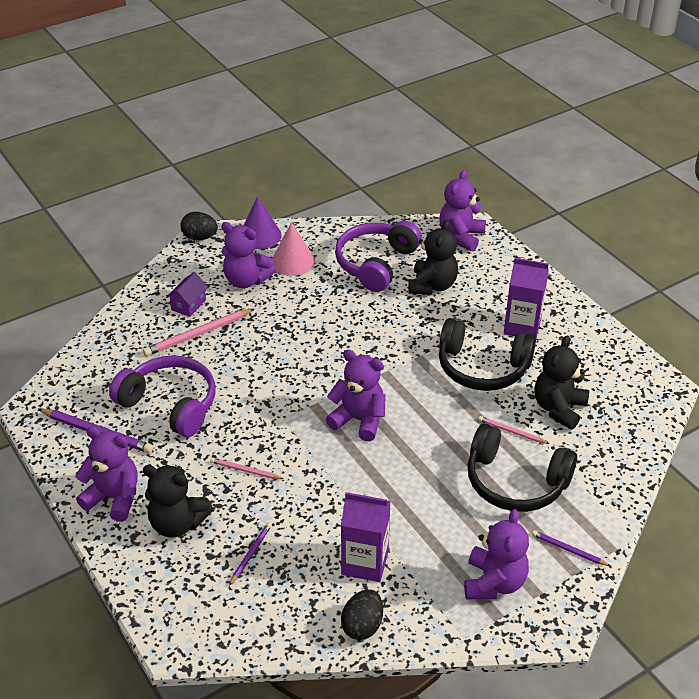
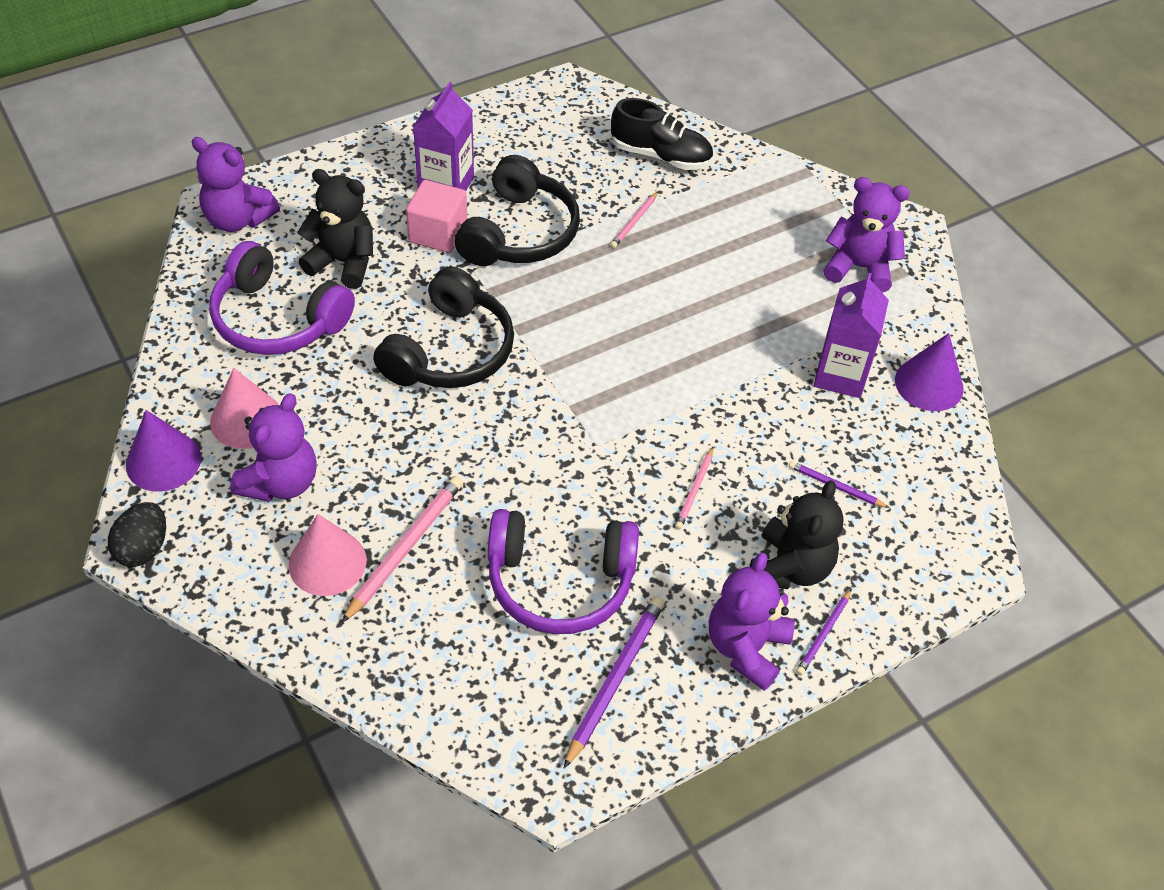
camera: 90 degrees left, 10 degrees up
(170, 404) = (560, 582): purple headphones -> purple headphones turned 120 degrees counterclockwise
(188, 305) = (327, 562): purple house -> pink cone
(198, 335) = (405, 548): pink pencil -> pink pencil turned 120 degrees counterclockwise
(359, 420) = (606, 363): purple teddy bear -> none
(362, 626) = (929, 384): black egg -> purple cone
(471, 326) = (438, 233): none -> pink cube
(515, 482) = (715, 230): black headphones -> black headphones (450, 351)
(558, 408) = (598, 176): black teddy bear -> none
(568, 550) = (811, 203): purple pencil -> purple pencil (824, 634)
(597, 447) = (661, 156): none -> black shoe

